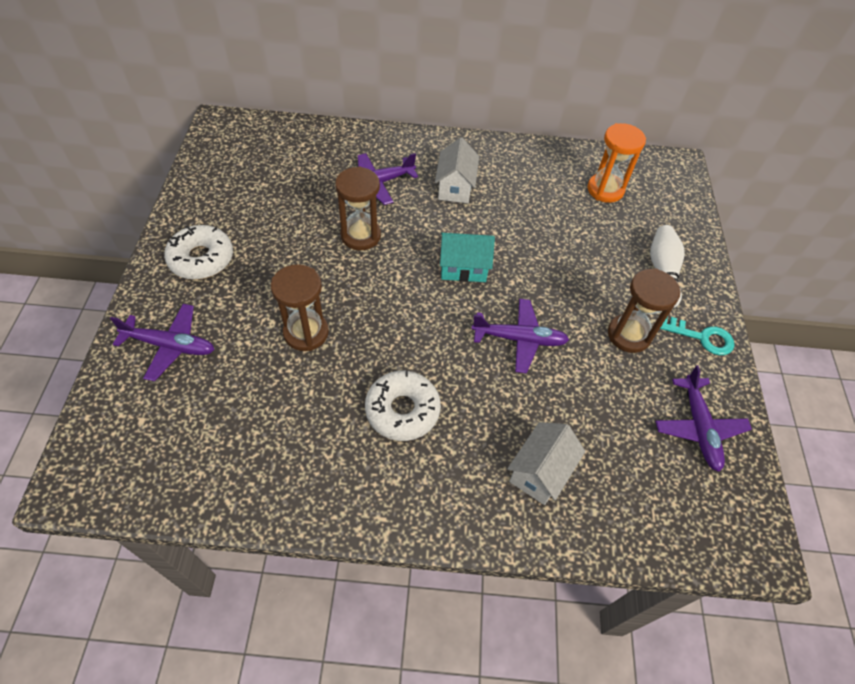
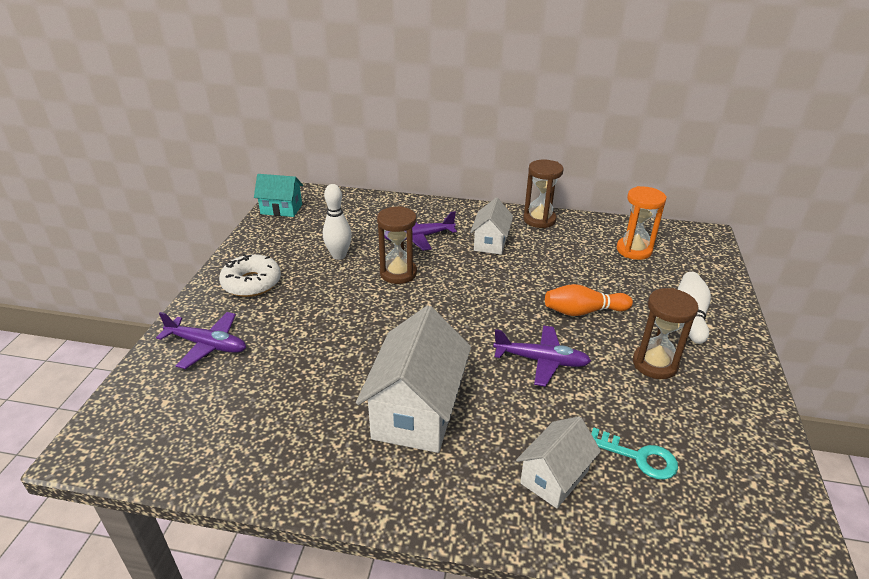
camera: 10 degrees right, 20 degrees down
(292, 214) = (339, 255): none -> white bowling pin
(306, 333) = (334, 343): brown hourglass -> brown hourglass (539, 220)
(402, 410) = (417, 411): white donut -> white house
(463, 268) = (491, 302): turquoise house -> turquoise house (281, 209)
(557, 274) = (583, 311): none -> orange bowling pin
(698, 427) = (731, 450): purple plane -> none
(701, 337) = (732, 370): turquoise key -> turquoise key (638, 457)

